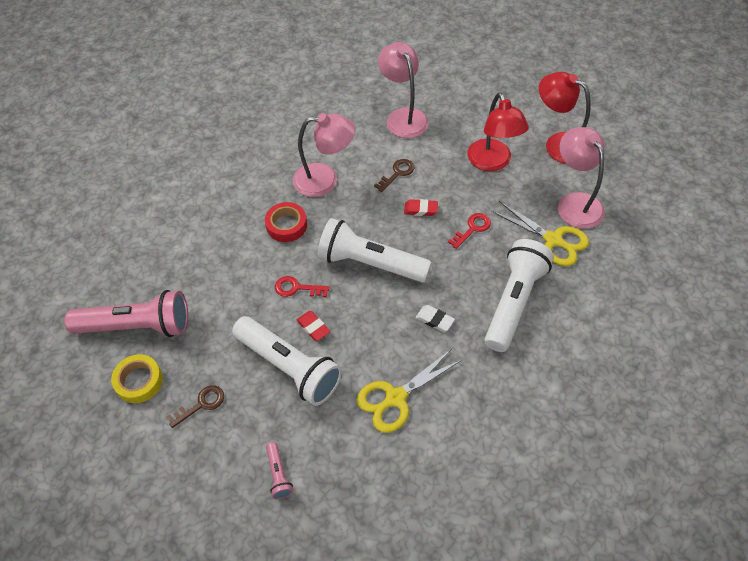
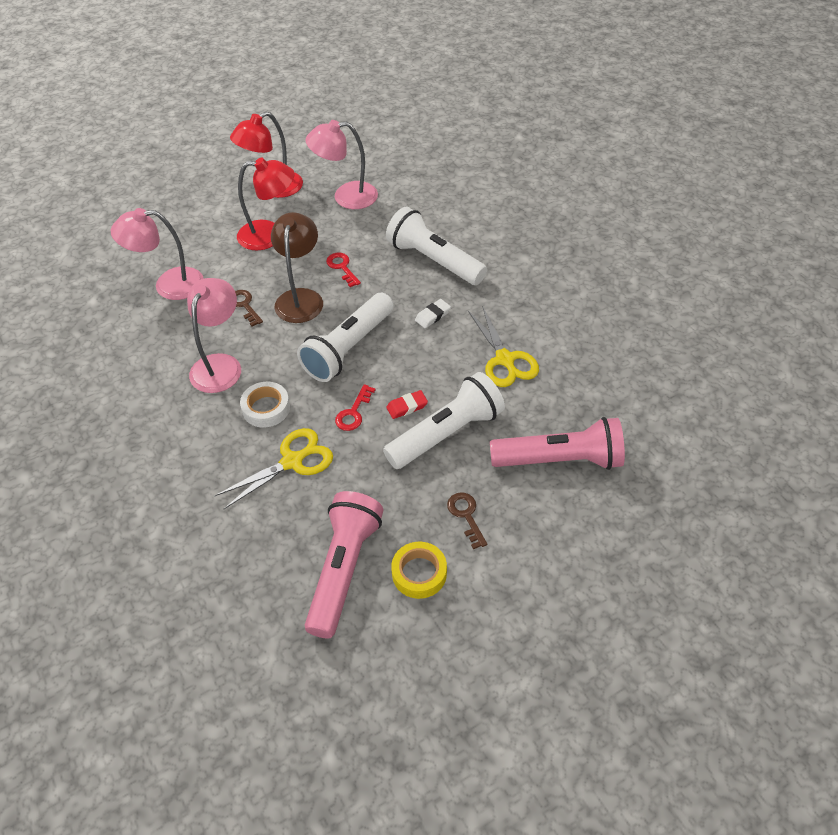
camera: 75 degrees left, 5 degrees down
(278, 474) = (560, 460): pink flashlight -> pink flashlight, size x2.33
(286, 225) = (266, 408): red tape -> white tape
(420, 209) = (300, 298): red eraser -> brown lamp
(553, 240) = (380, 220): yellow scissors -> yellow scissors (292, 461)

